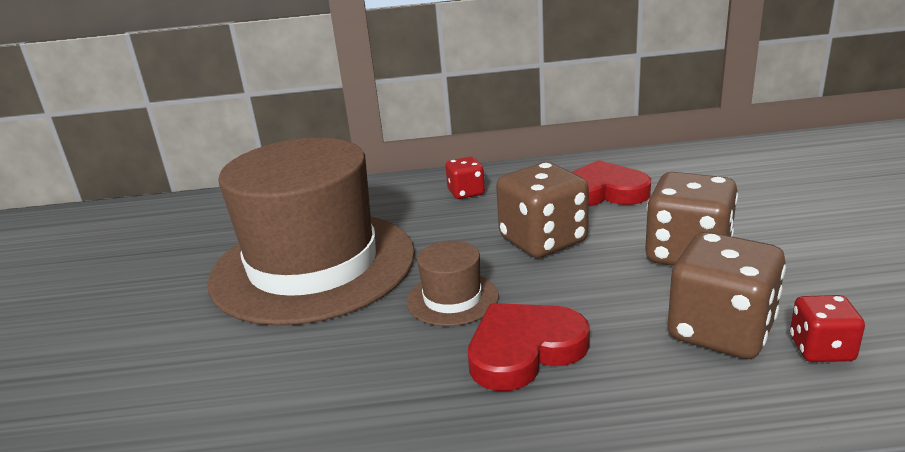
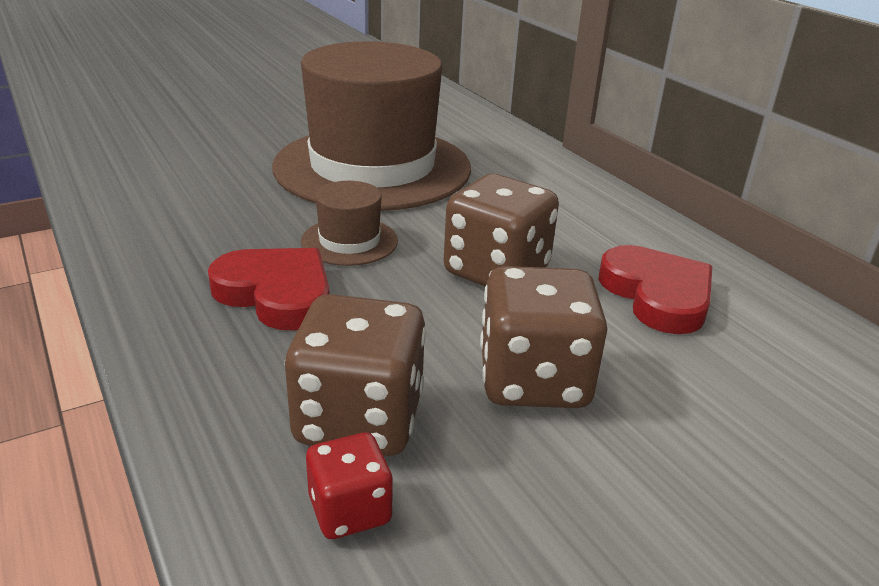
camera: 60 degrees right, 5 degrees up
(466, 192) = (573, 208): red dice -> none

